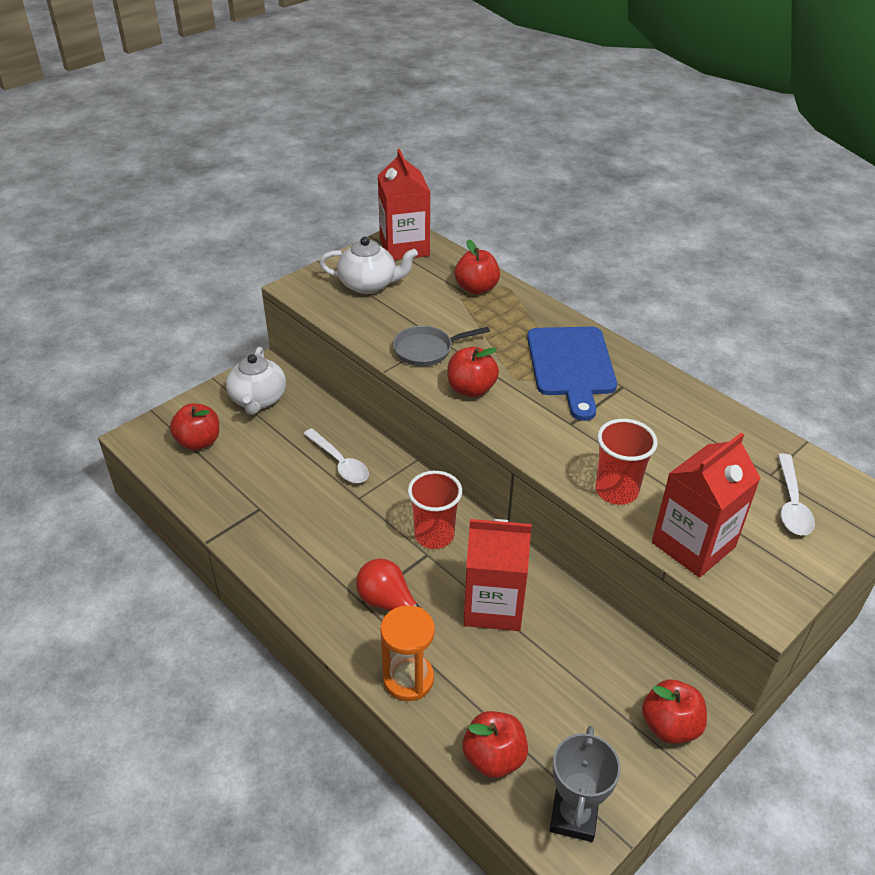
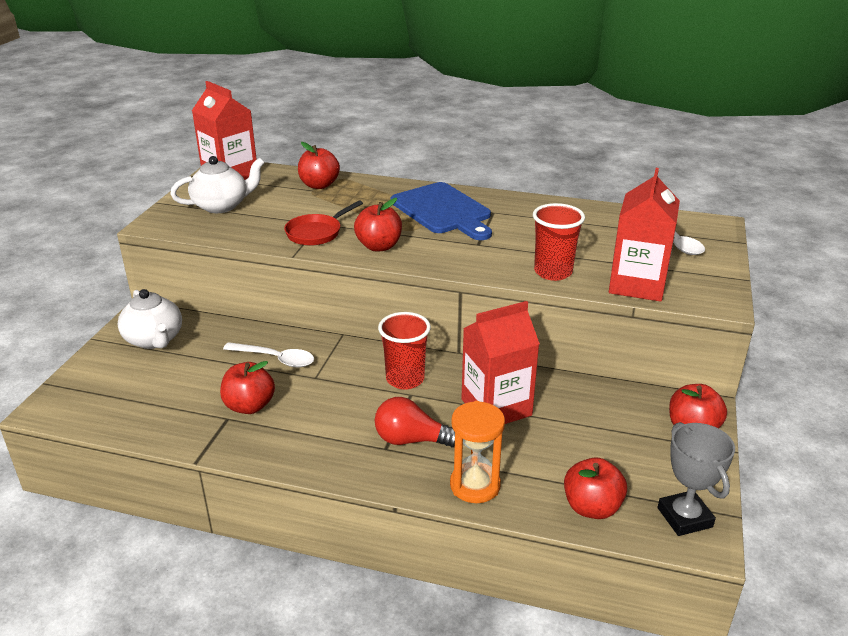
camera: 30 degrees left, 10 degrees down
(199, 442) = (119, 390): red apple -> red apple (249, 406)
(427, 350) = (317, 233): grey pan -> red pan

